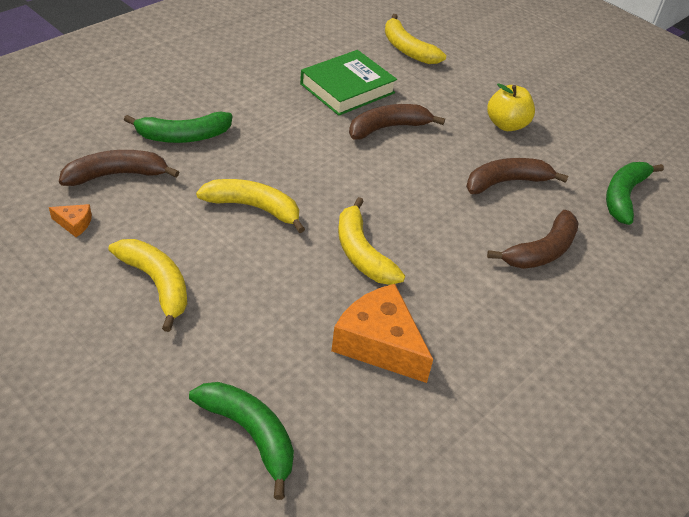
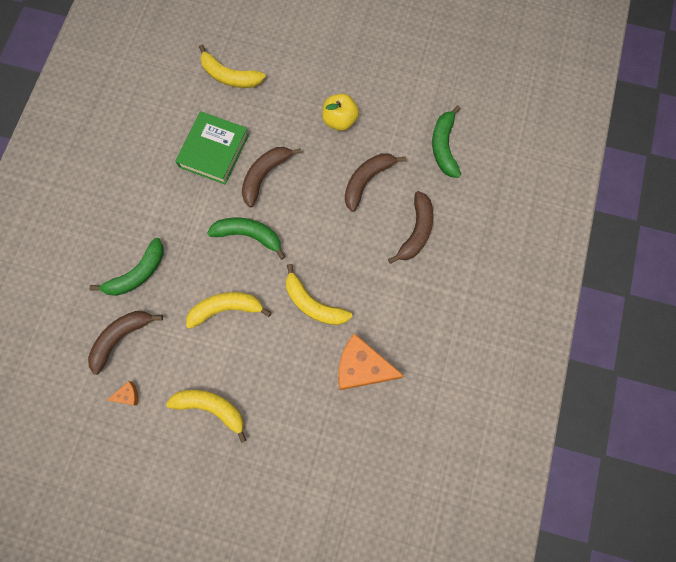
camera: 25 degrees left, 30 degrees up
(250, 435) = (331, 473): green banana -> green banana (249, 235)

